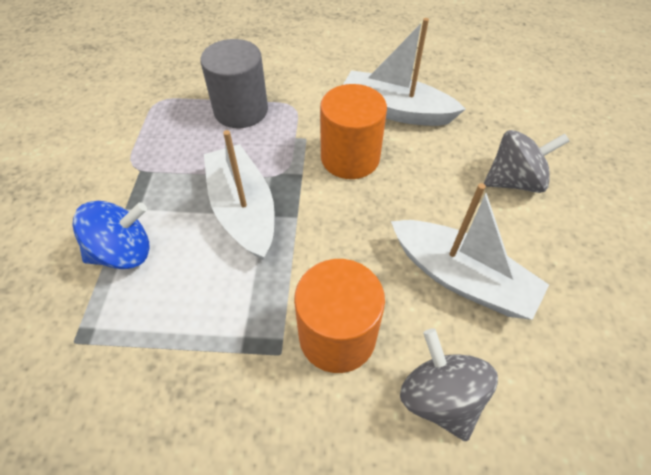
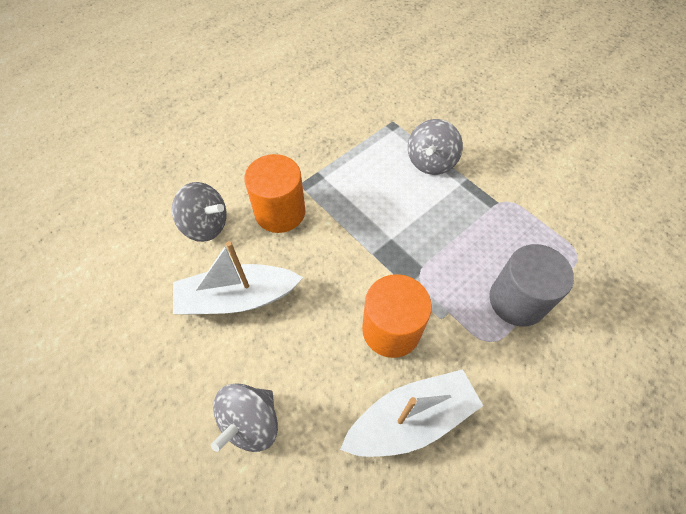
camera: 135 degrees right, 5 degrees up
(124, 252) = (431, 162): blue spinning top -> grey spinning top
(243, 210) = (407, 231): white boat -> none

